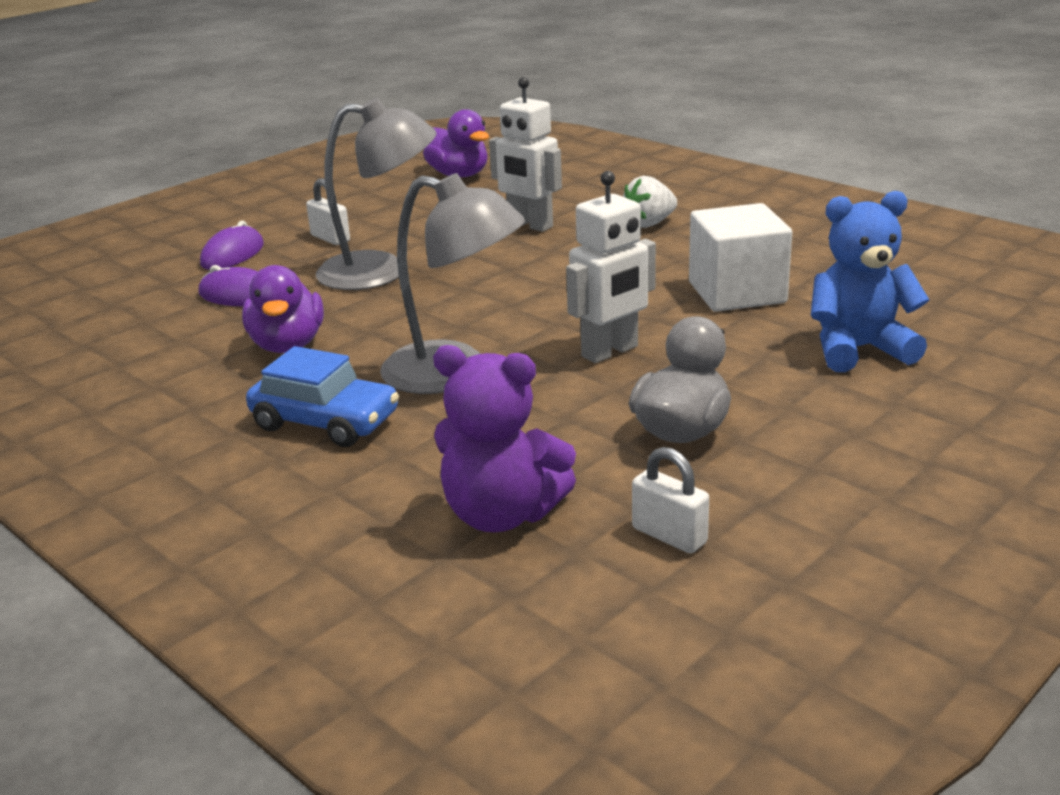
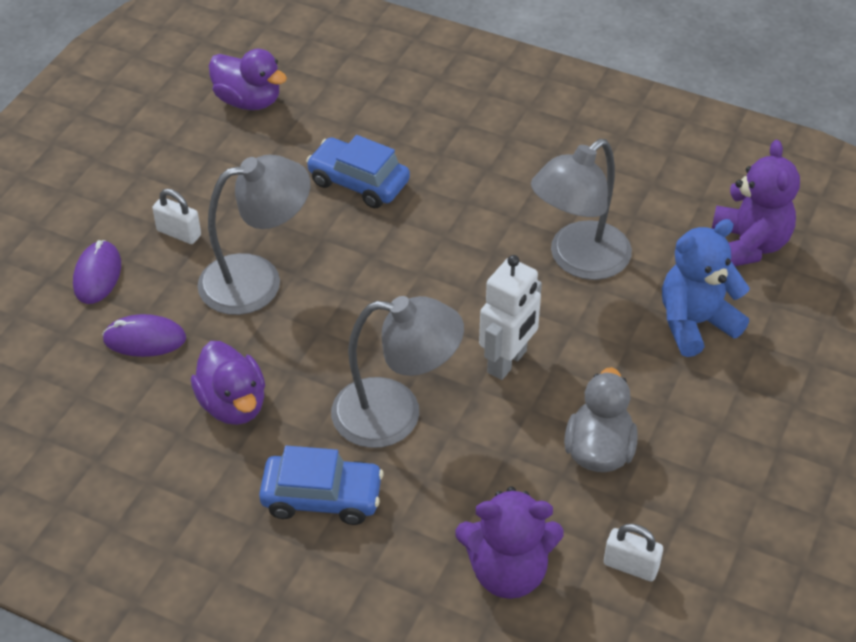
camera: 20 degrees left, 20 degrees up
(529, 225) = (358, 182): white robot -> blue car
(649, 224) = (466, 163): white strawberry -> none
(737, 292) = (578, 260): white cube -> grey lamp
(952, 302) = (748, 245): none -> purple teddy bear

